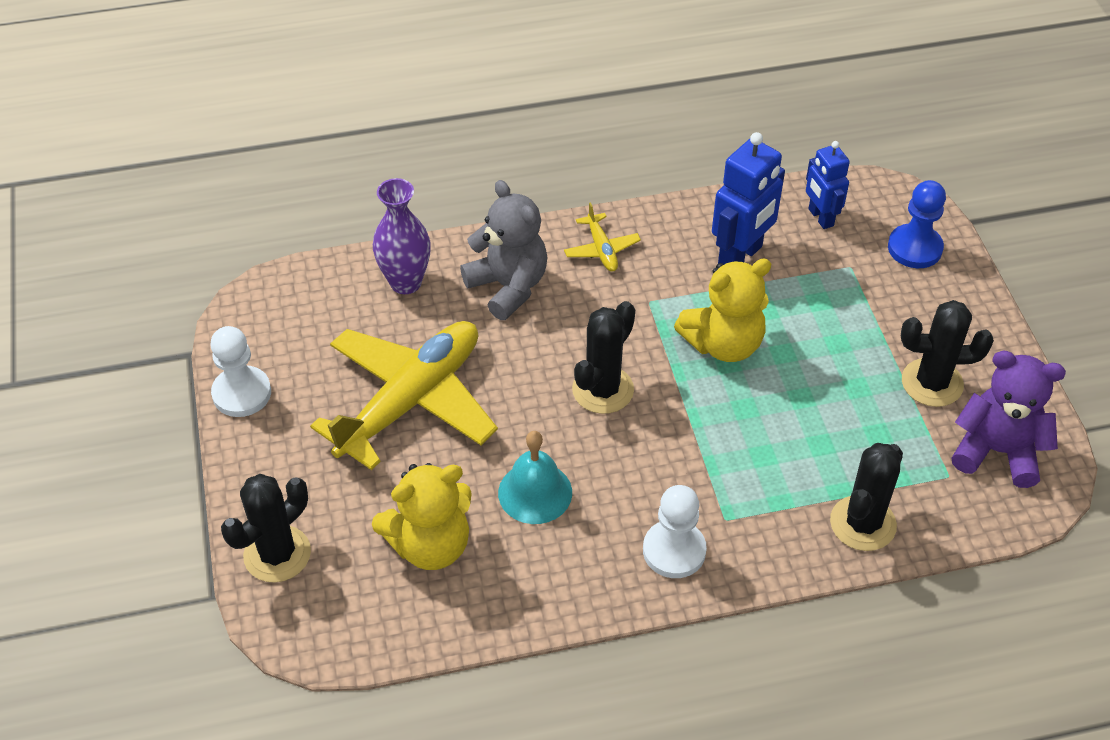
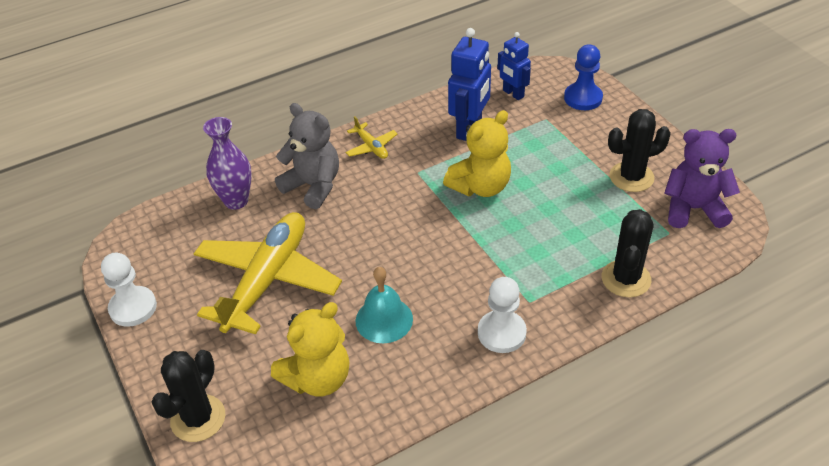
camera: 15 degrees left, 5 degrees down
(603, 390) = (407, 237): black cactus -> none

